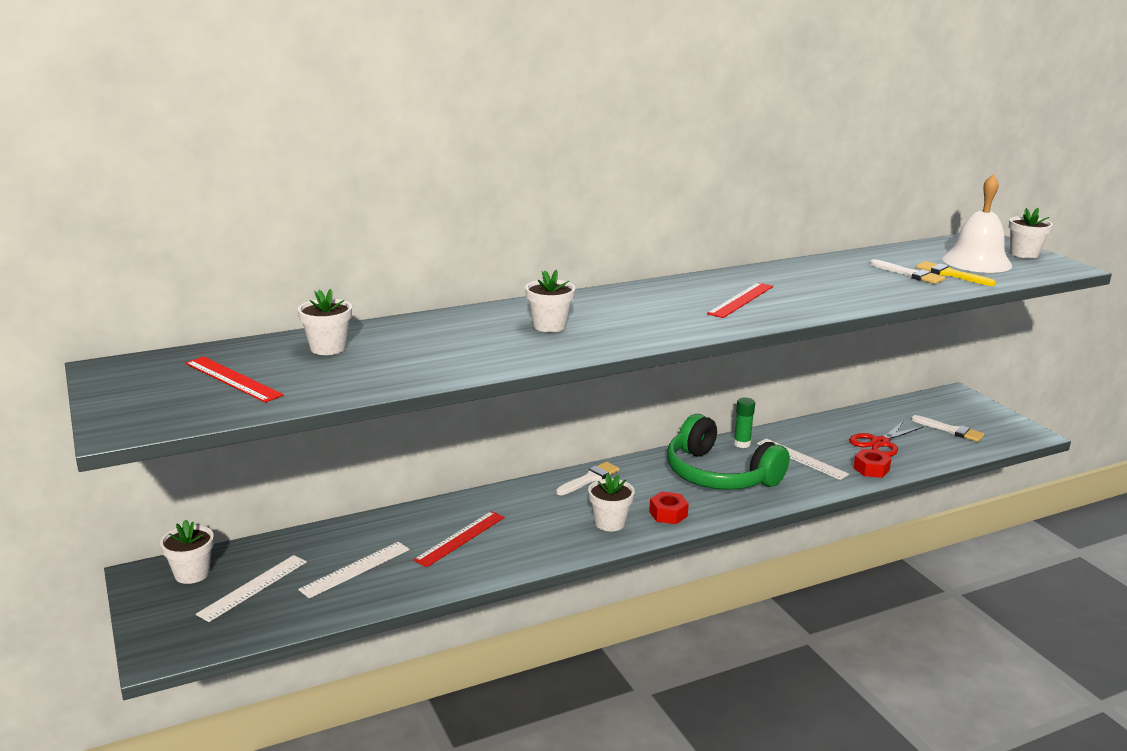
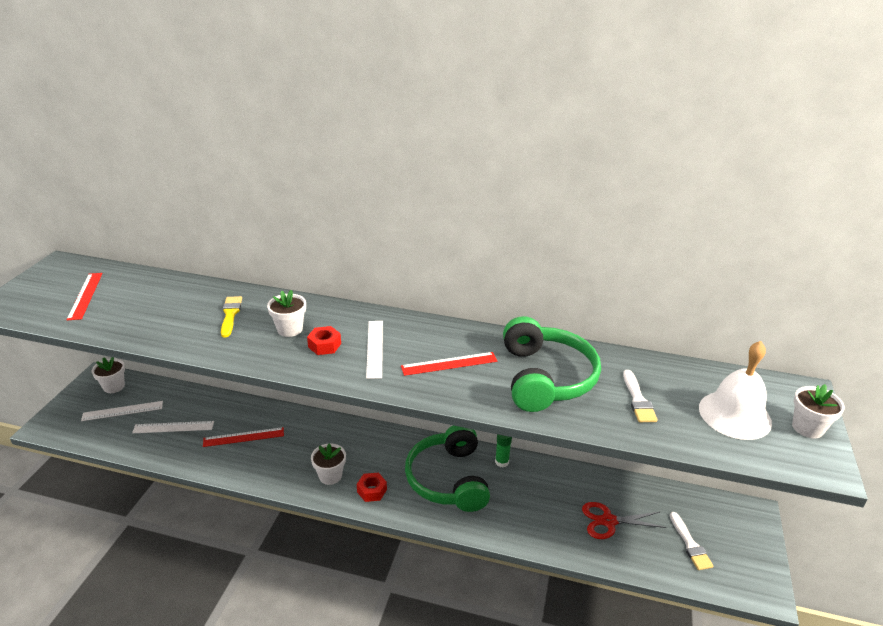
camera: 40 degrees right, 10 degrees up
(328, 348) = (159, 292): white flower pot -> none
(589, 479) = (367, 435): white brush -> none
(801, 458) = (525, 499): white ruler -> white ruler (375, 348)
(826, 284) = (545, 378): none -> green headphones
(871, 469) = (564, 540): red nut -> red nut (324, 345)
(950, 274) = (677, 418): yellow brush -> yellow brush (230, 314)

